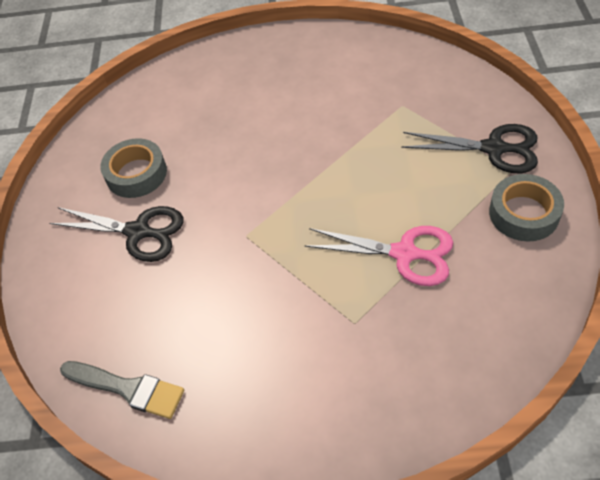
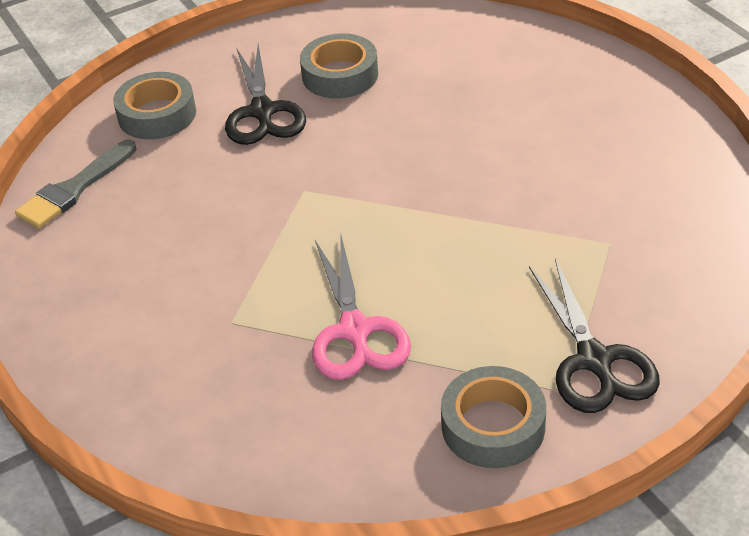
camera: 60 degrees right, 10 degrees down
(82, 301) = (157, 114): none -> grey tape
(128, 389) = (74, 189): grey brush -> grey brush turned 45 degrees clockwise

